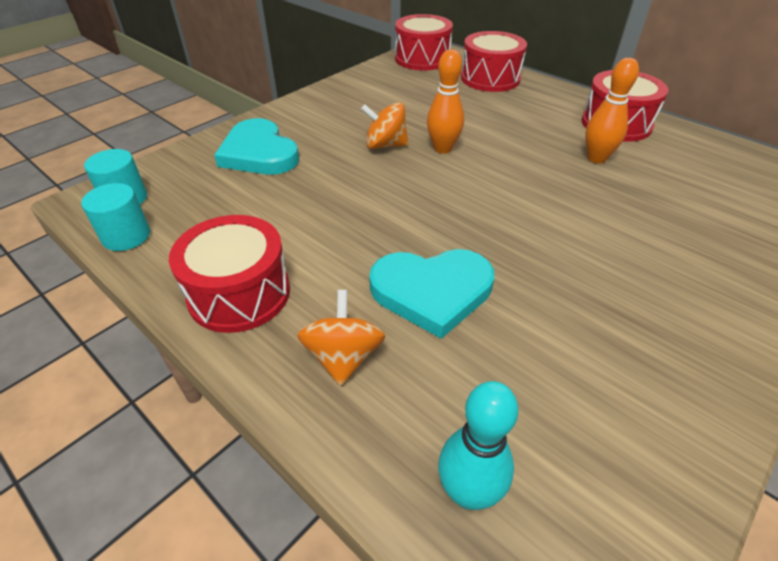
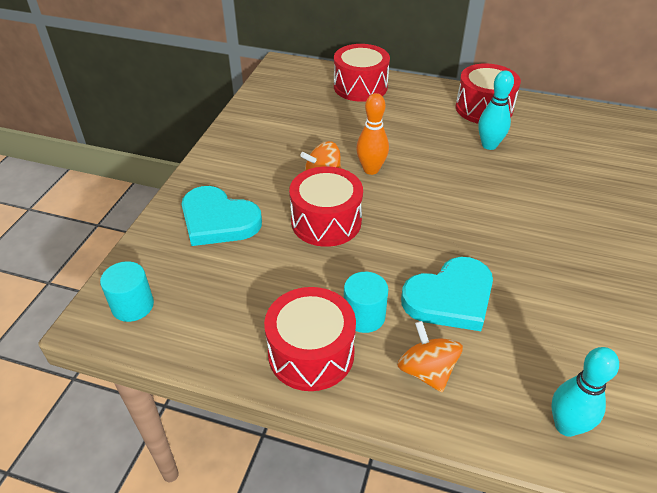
camera: 25 degrees left, 0 degrees up
(126, 236) = (168, 340): turquoise cylinder -> turquoise cylinder (364, 316)
(422, 59) = (287, 79): red drum -> red drum (326, 221)
(596, 158) = (489, 145): orange bowling pin -> turquoise bowling pin

